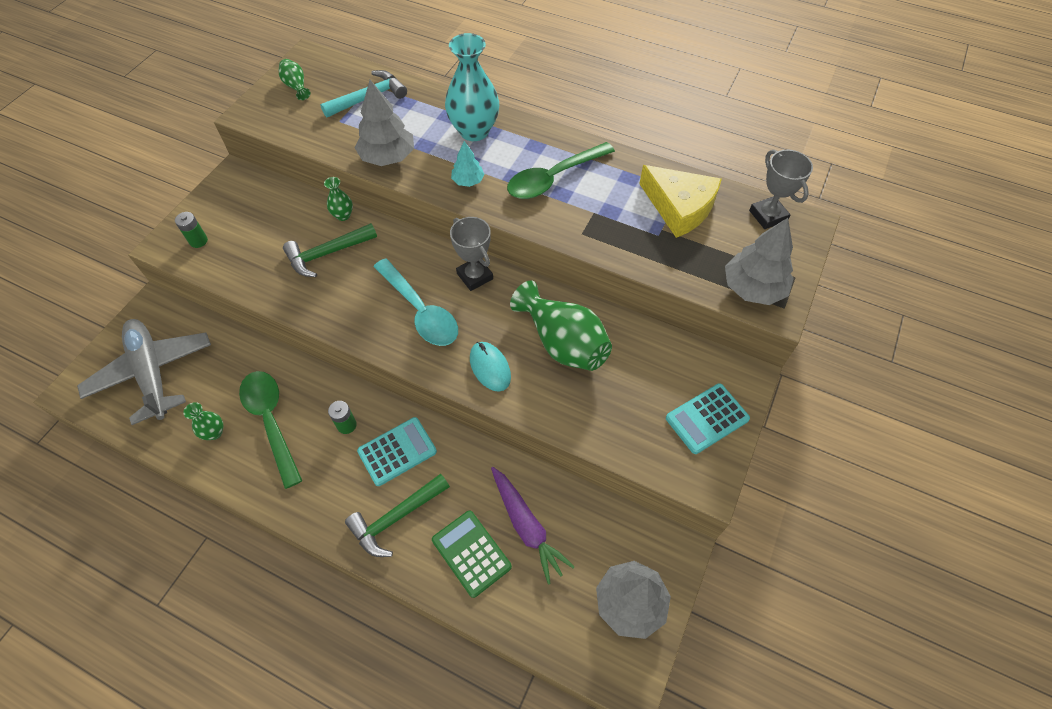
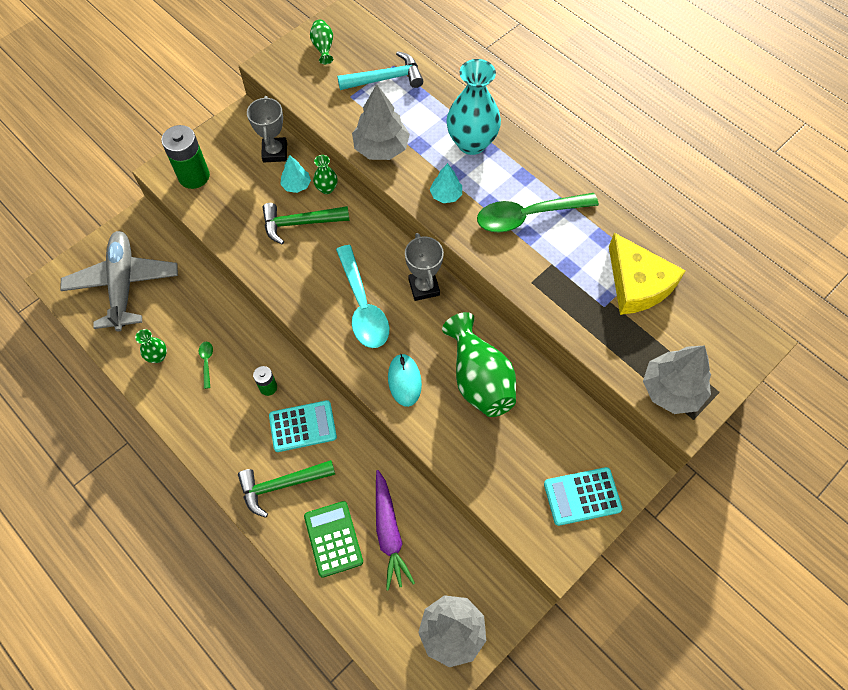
camera: 20 degrees right, 5 degrees up
(198, 241) = (194, 176): green battery -> green battery, size x1.87
(271, 421) = (206, 362): green spoon -> green spoon, size x0.42
(311, 221) = (296, 185): none -> turquoise tree
(768, 215) = (722, 320): grey trophy -> grey trophy (275, 152)

